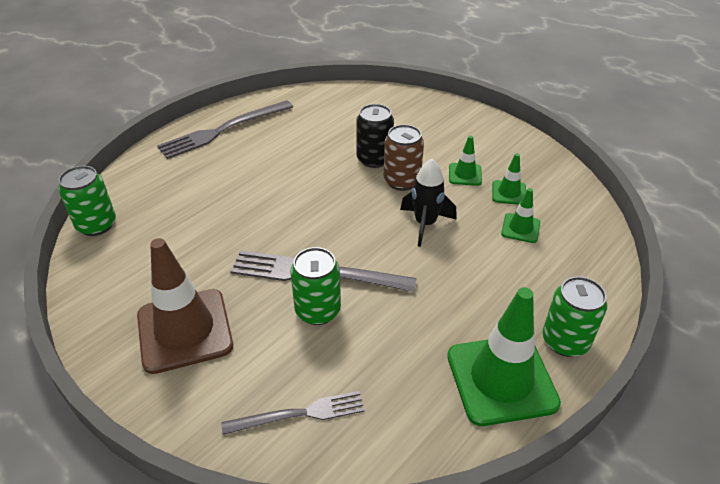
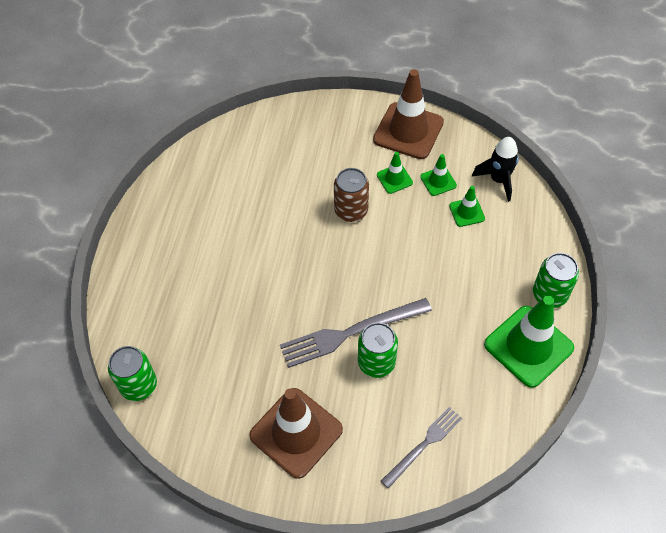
camera: 30 degrees left, 15 degrees up
(223, 130) = (157, 231): grey fork -> none
(374, 159) = (313, 198): black can -> none
(425, 224) = (397, 244): black rocket -> black rocket (498, 180)
(508, 146) = (408, 131): none -> brown traffic cone

